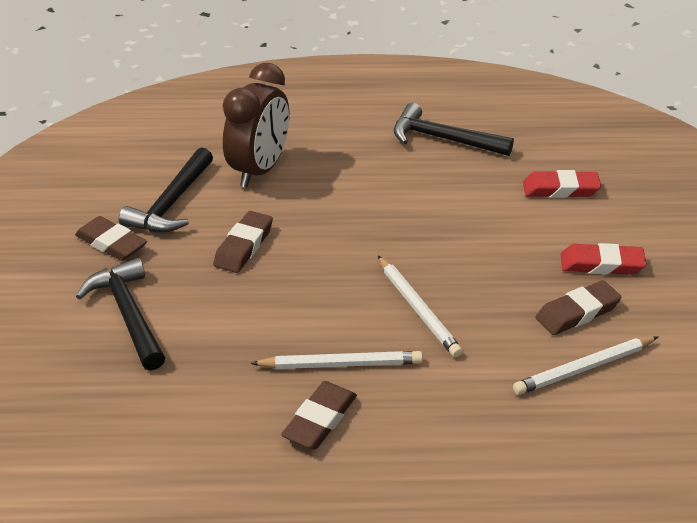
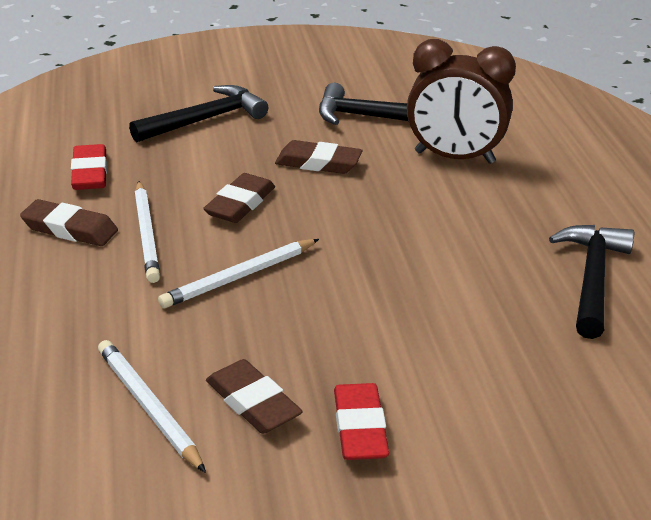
camera: 80 degrees right, 5 degrees down
(111, 243) = (303, 98): brown eraser -> brown eraser (240, 204)
(560, 189) = (525, 388): red eraser -> red eraser (90, 173)

